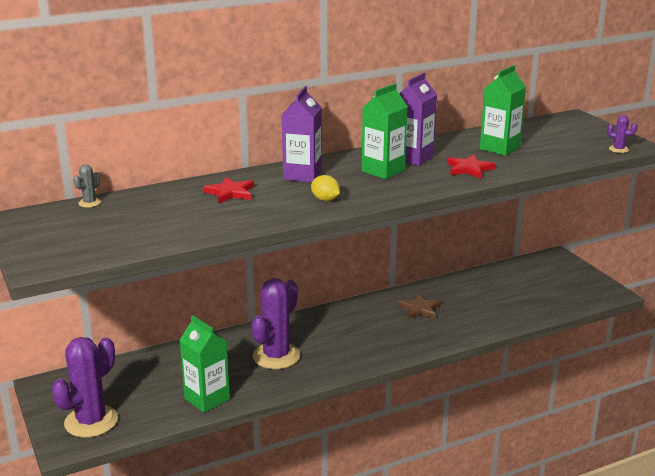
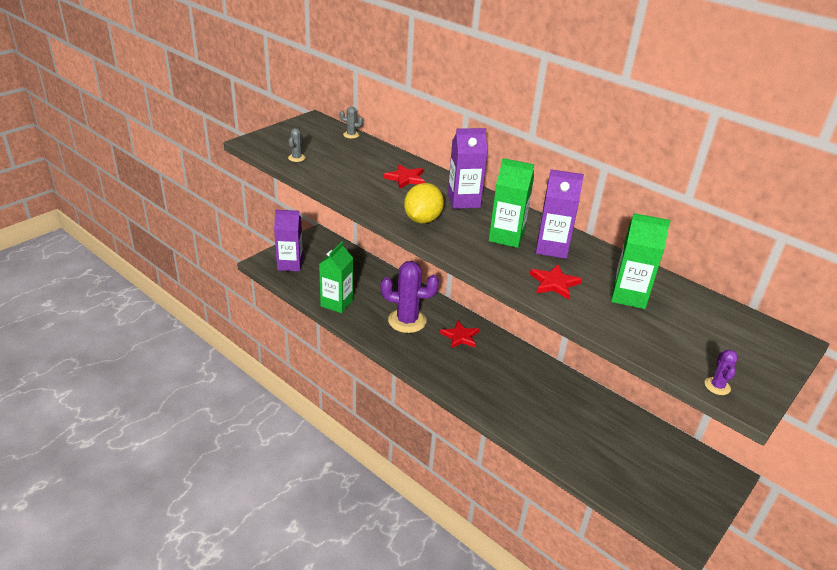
camera: 65 degrees right, 10 degrees up
(91, 421) = (290, 264): purple cactus -> purple carton
(118, 243) = (296, 158): none -> grey cactus
(325, 200) = (422, 220): yellow lemon -> yellow lemon, size x1.70
(325, 329) = (460, 336): none -> red star
(420, 309) = (533, 386): brown star -> none

